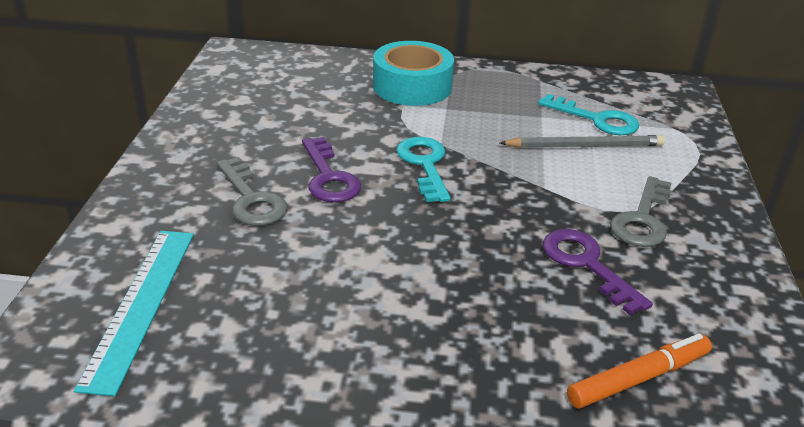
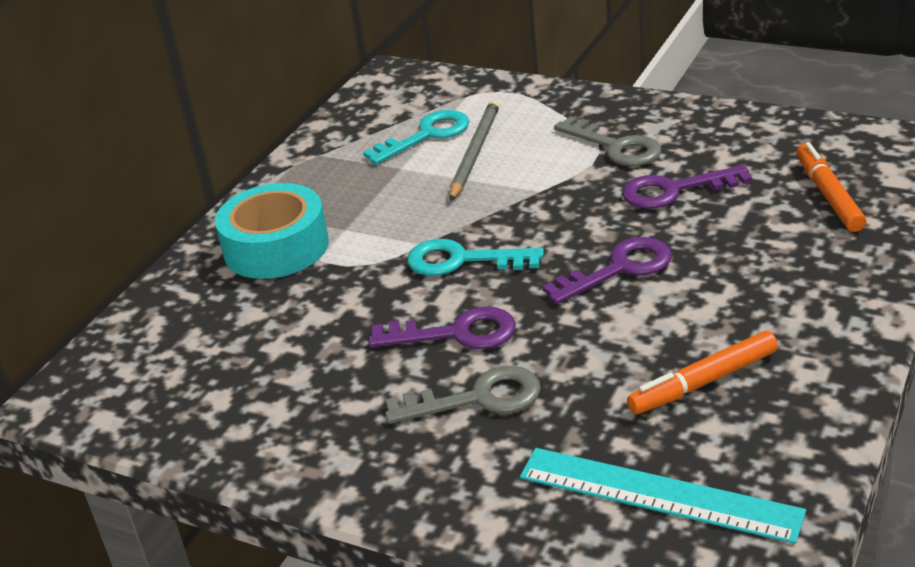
camera: 65 degrees left, 0 degrees up
(288, 315) = (703, 382): none -> orange marker
(442, 246) = (618, 269): none -> purple key

